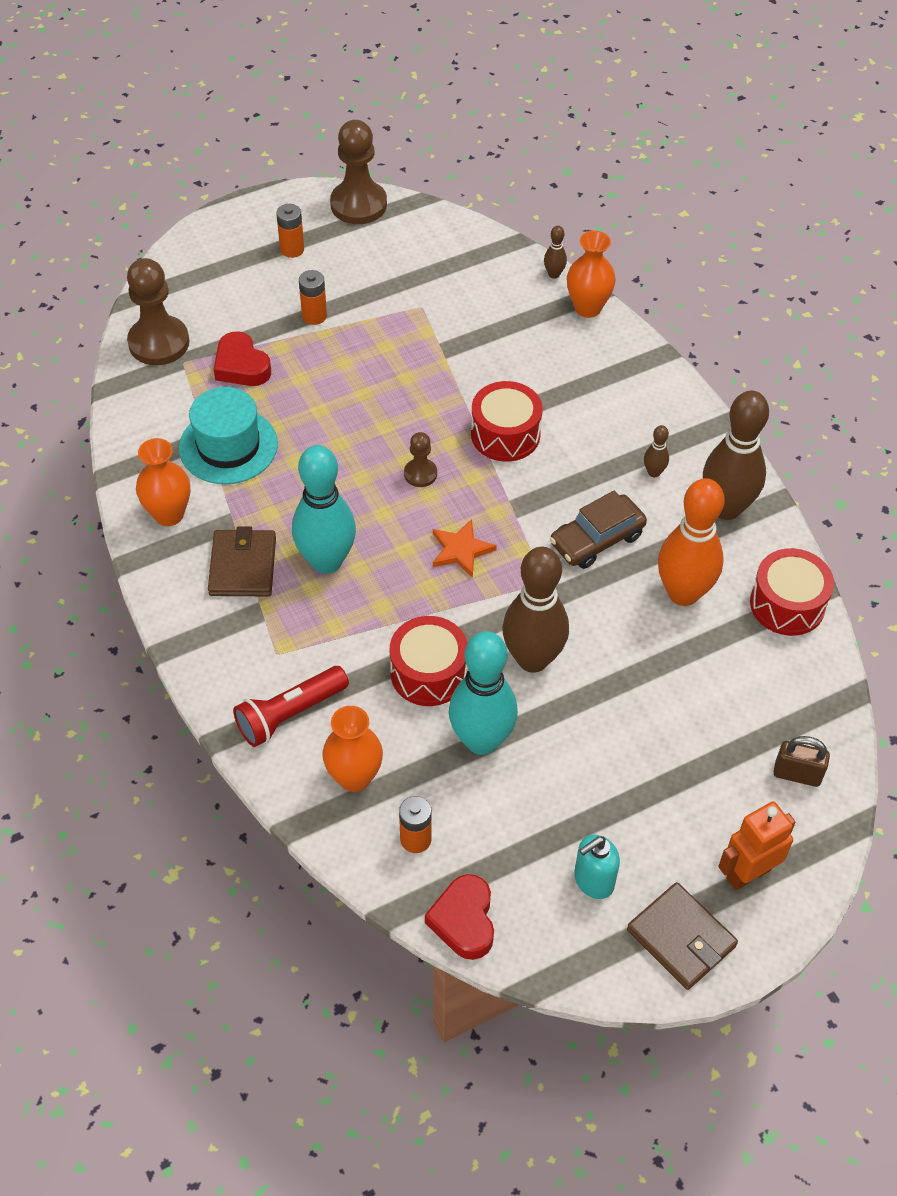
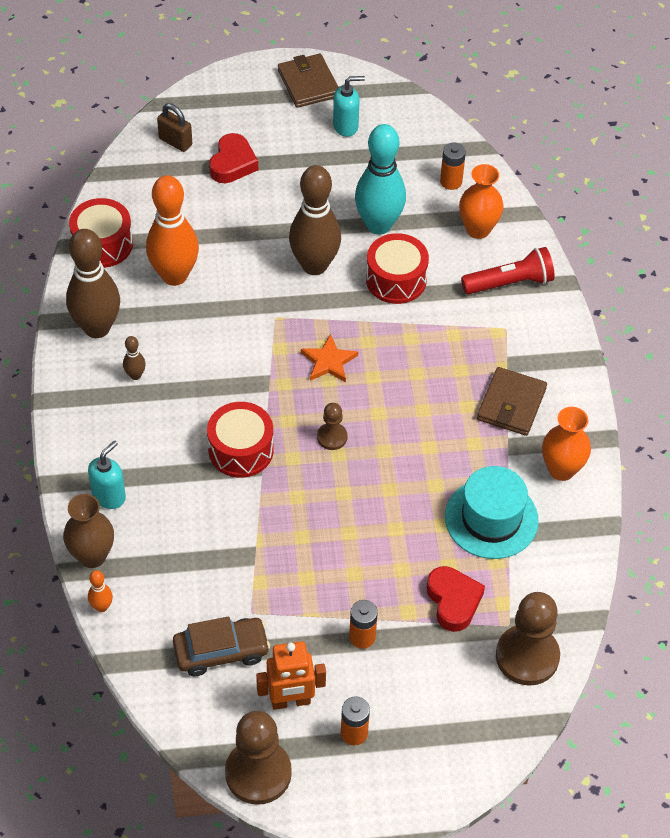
camera: 160 degrees left, 0 degrees up
(326, 561) = (441, 387): turquoise bowling pin -> none
(464, 921) = (439, 130): red heart -> red heart (232, 163)
(554, 274) = (102, 607): brown bowling pin -> orange bowling pin
(587, 308) = (92, 556): orange vase -> brown vase
(597, 539) = (216, 336): brown car -> brown car (221, 651)
(605, 358) = (109, 496): none -> turquoise soap dispenser
(748, 873) = (245, 101): orange robot -> orange robot (291, 701)

